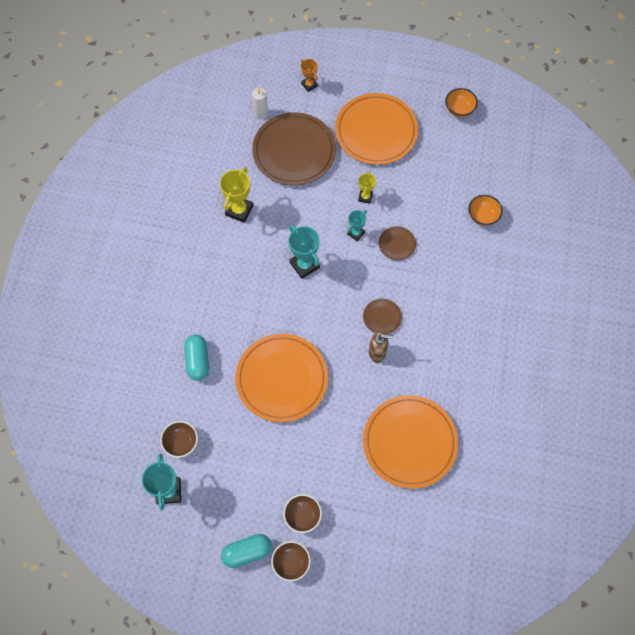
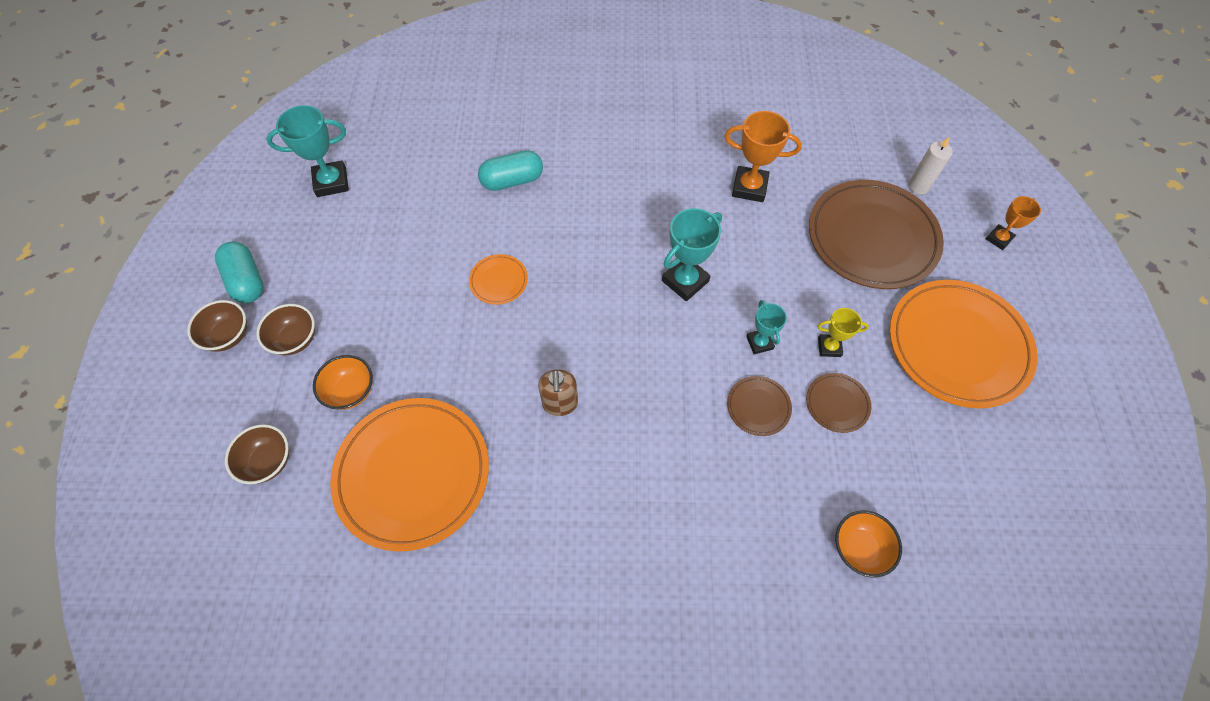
camera: 80 degrees right, 5 degrees down
(181, 442) = (396, 183): brown bowl -> brown bowl (268, 461)
(239, 210) = (749, 187): yellow trophy -> orange trophy
(282, 379) = (498, 281): orange plate -> orange plate, size x0.43
(356, 233) = (759, 343): turquoise trophy -> turquoise trophy turned 45 degrees clockwise
(382, 317) = (622, 402): brown plate -> brown plate (837, 404)
(459, 109) = (1066, 478): orange bowl -> orange bowl (351, 391)

